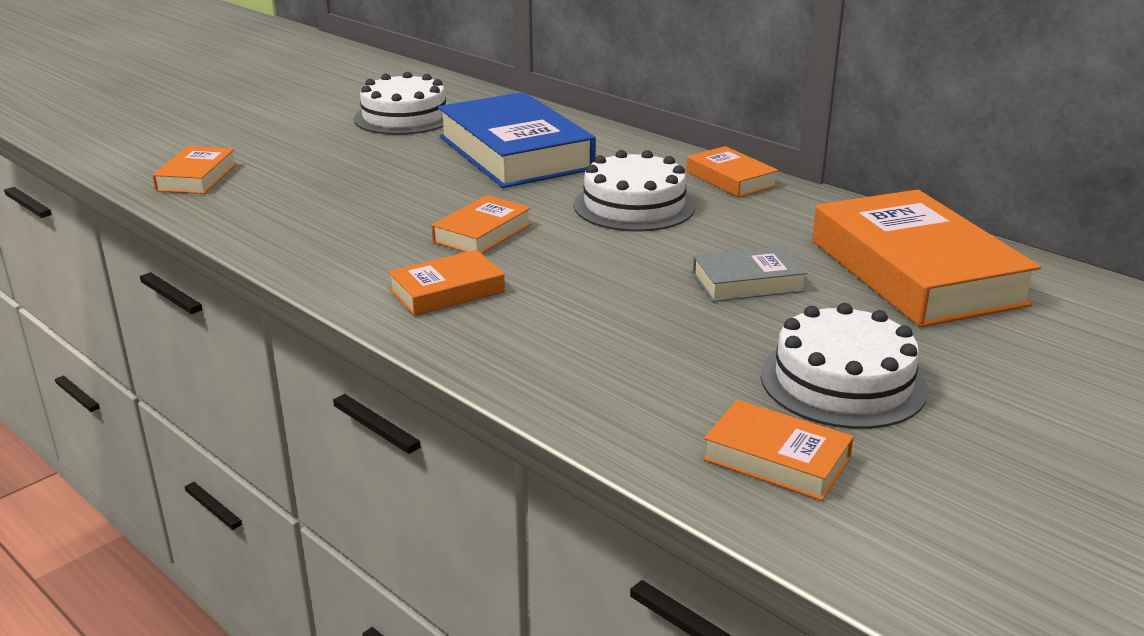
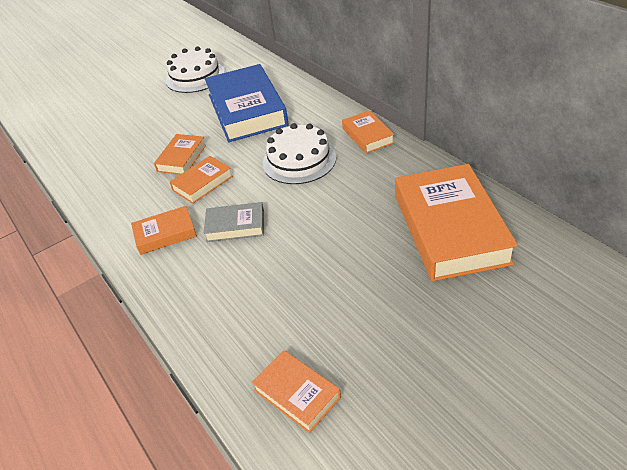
camera: 15 degrees right, 15 degrees up
(197, 177) = (66, 130): orange book -> orange book (181, 158)
(747, 282) = (341, 234): grey book -> grey book (235, 226)
(843, 382) = (363, 328): white cake -> none

